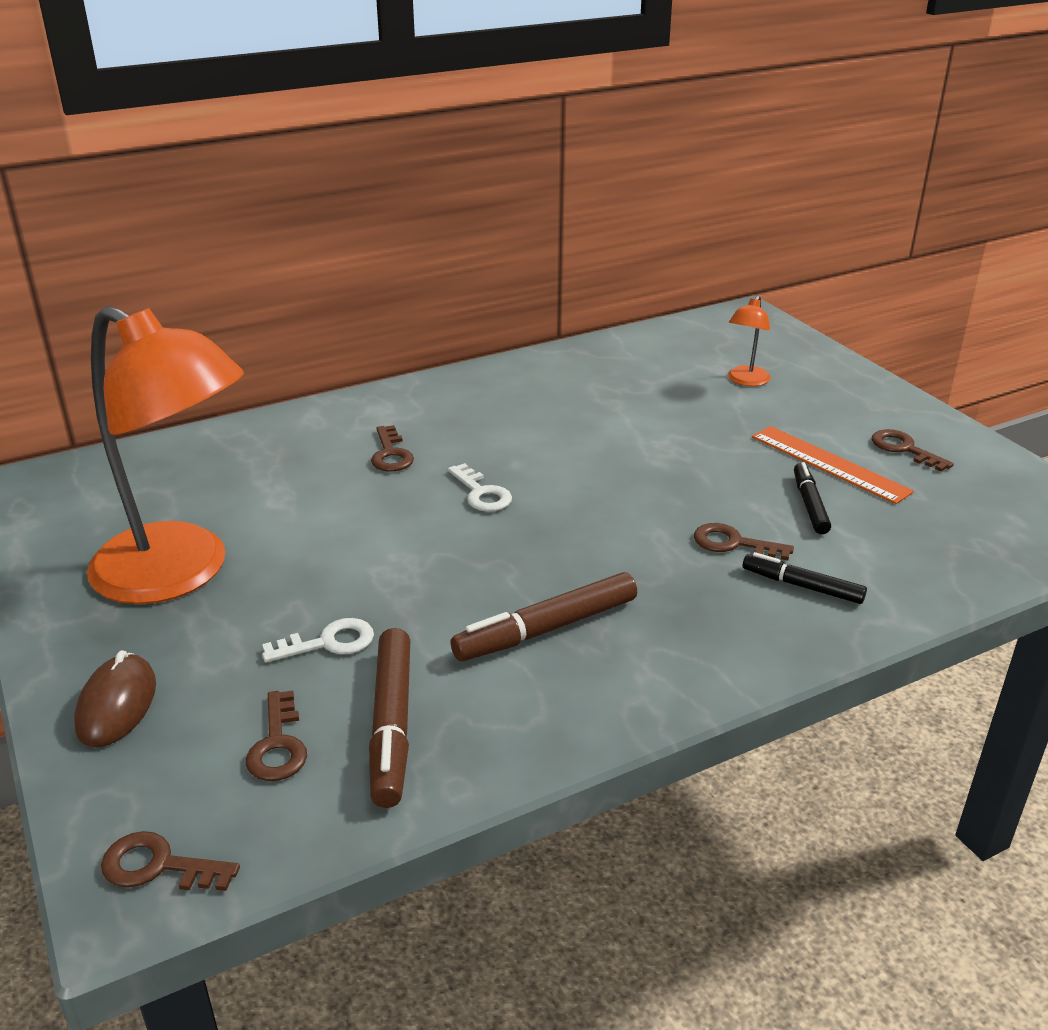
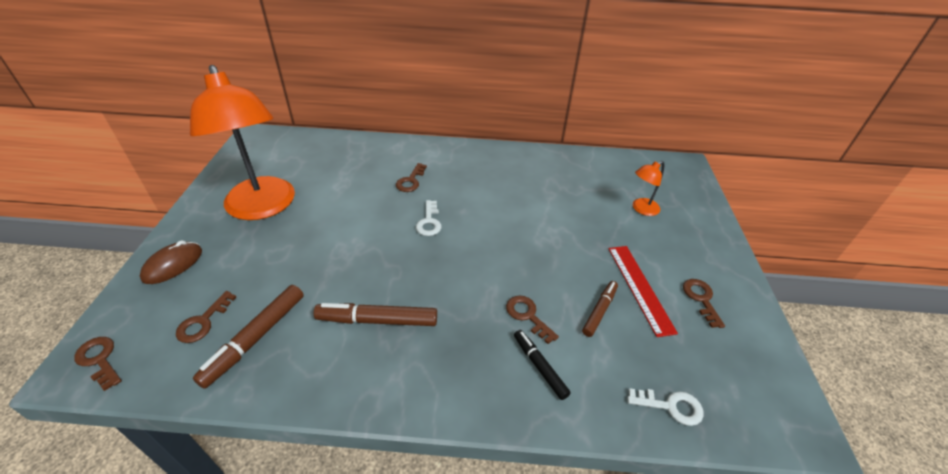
camera: 30 degrees right, 10 degrees up
(329, 642) = (279, 275): white key -> white key (671, 406)
(809, 504) = (599, 311): black marker -> brown marker
(829, 463) = (640, 288): orange ruler -> red ruler

